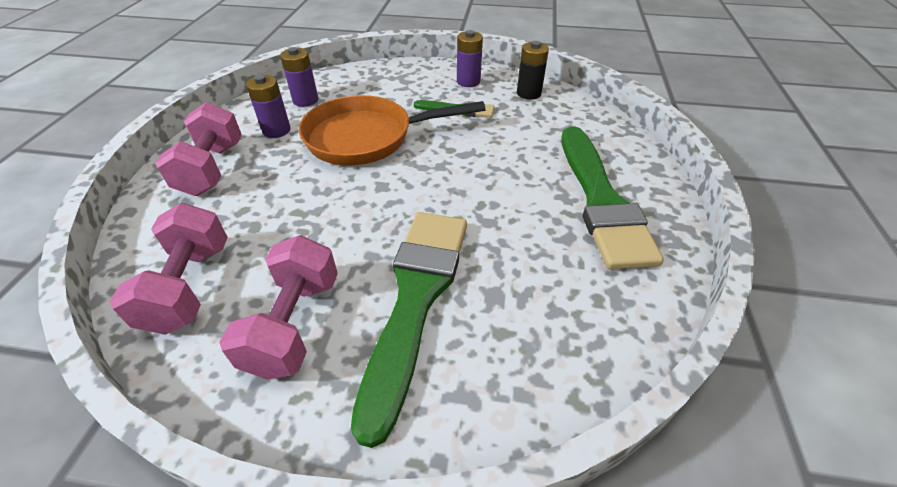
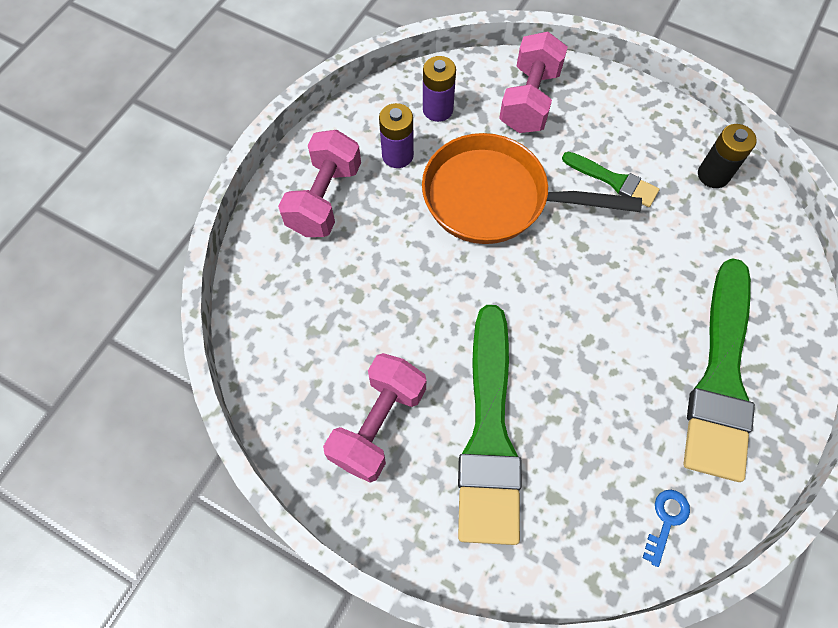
camera: 20 degrees right, 20 degrees up
(189, 287) = (294, 351): pink dumbbell -> pink dumbbell (529, 100)
(416, 298) = (489, 434): green brush -> green brush turned 150 degrees clockwise
(468, 81) = (644, 129): purple battery -> none
(616, 317) = (666, 520): none -> blue key

